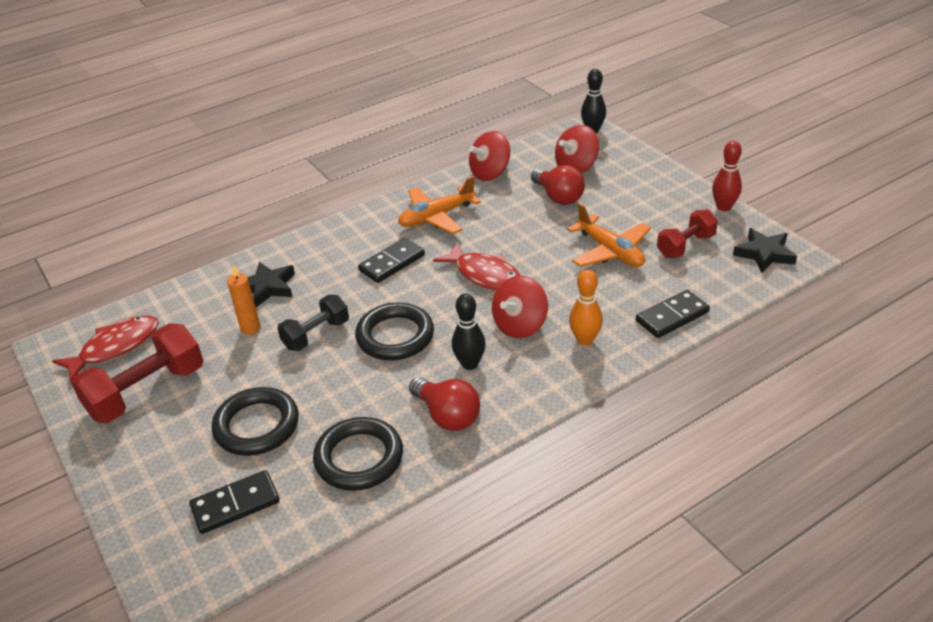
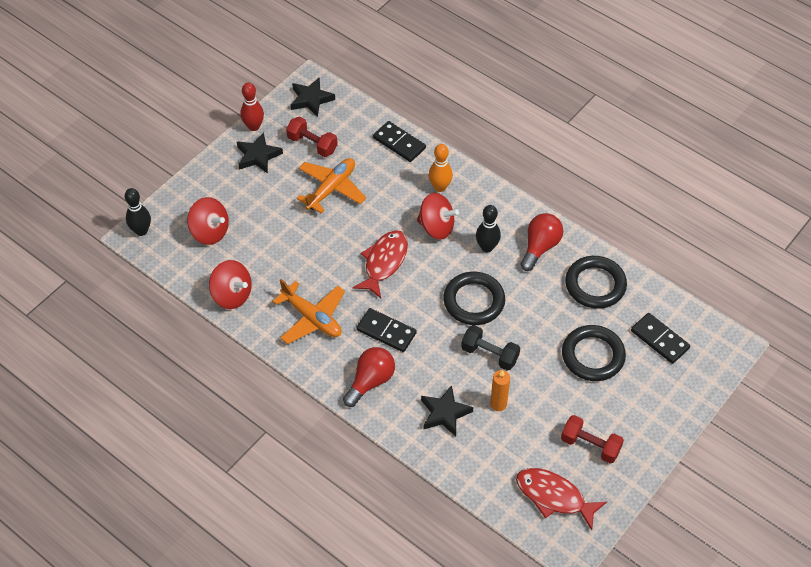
camera: 110 degrees left, 15 degrees up
(147, 391) = (590, 445): red dumbbell -> red dumbbell, size x0.62
(558, 197) = (261, 236): red light bulb -> red light bulb (370, 381)
(676, 206) = (258, 156): none -> black star

